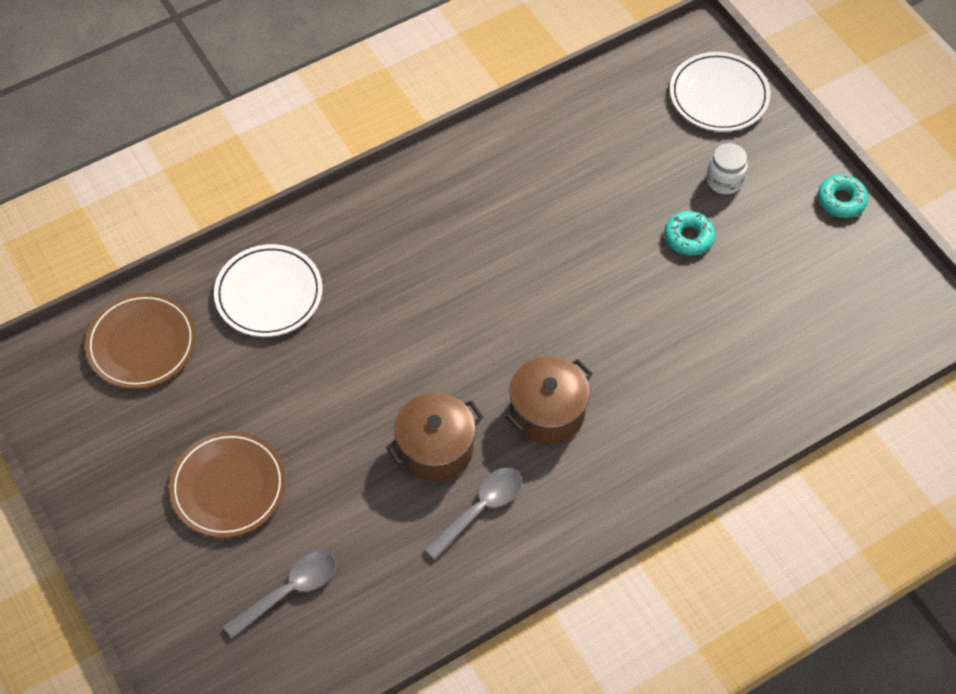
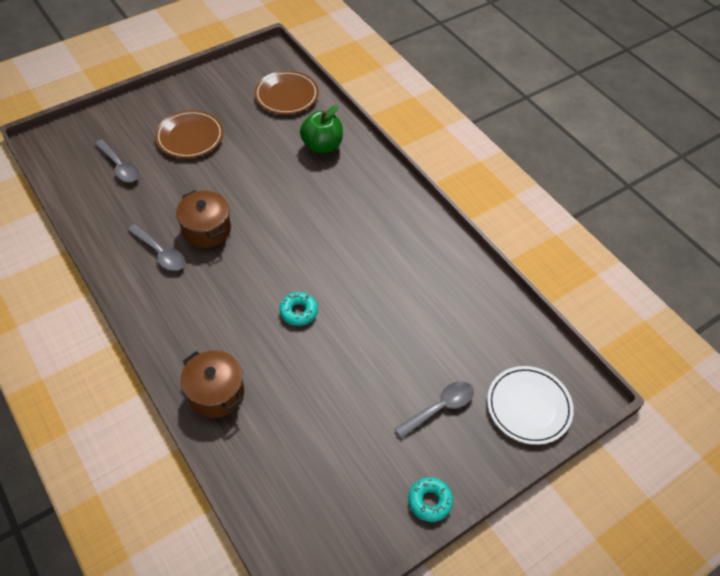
camera: 85 degrees right, 5 degrees down
(269, 294) = (322, 146): white plate -> green apple
(548, 412) = (230, 289): brown pot -> brown pot (216, 393)
(688, 237) = (381, 379): turquoise donut -> turquoise donut (298, 312)
(724, 180) = (440, 408): white jar -> grey spoon

